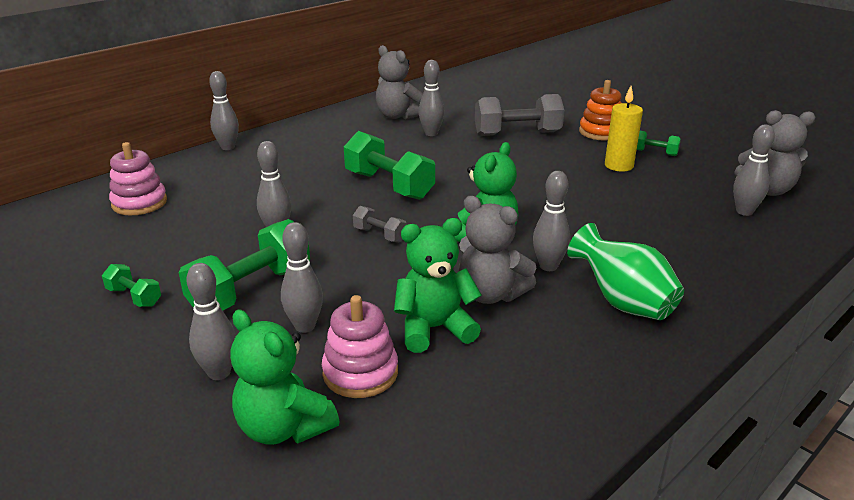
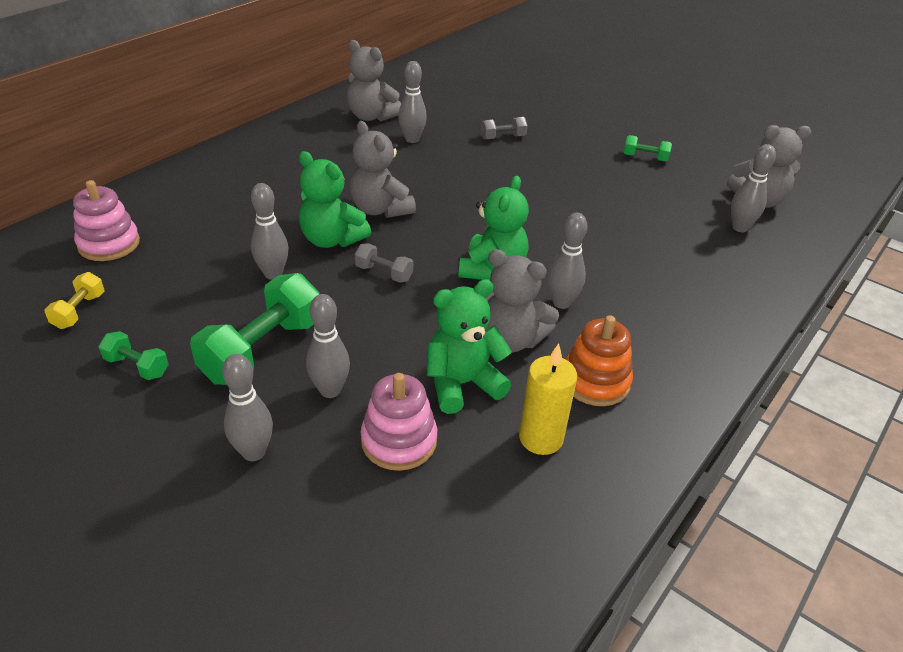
camera: 10 degrees left, 10 degrees up
(98, 252) = (79, 311): none -> yellow dumbbell
(228, 147) = (191, 164): grey bowling pin -> none
(284, 428) = (336, 510): green teddy bear -> green teddy bear (332, 239)
(389, 185) = (380, 209): green dumbbell -> grey teddy bear
(517, 134) = (503, 137): grey dumbbell -> grey dumbbell, size x0.49
(601, 132) = (588, 133): orange stacking toy -> orange stacking toy (595, 381)
(618, 166) = (612, 176): yellow candle -> yellow candle (541, 438)
(623, 302) = (639, 341): green vase -> none

